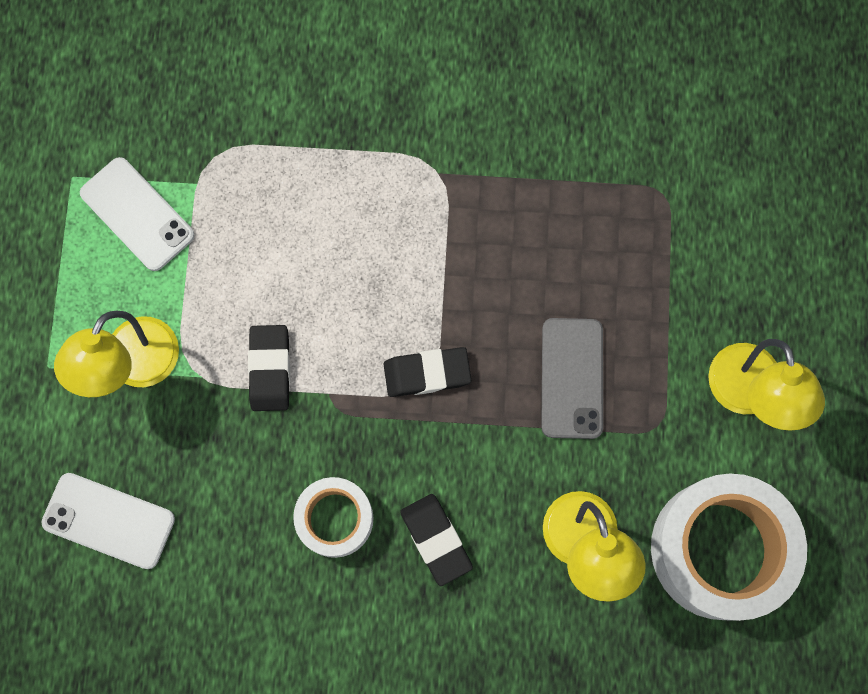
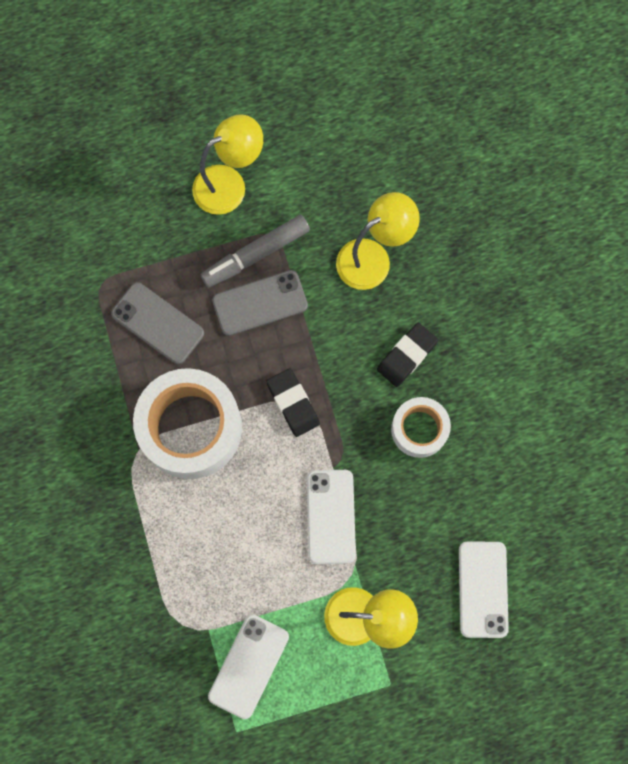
camera: 110 degrees left, 0 degrees up
(270, 369) = (331, 516): black eraser -> white phone
(588, 245) = (158, 323): none -> grey phone
(639, 395) = (255, 254): none -> grey marker
(720, 549) = (341, 171): white tape -> white tape (191, 428)

